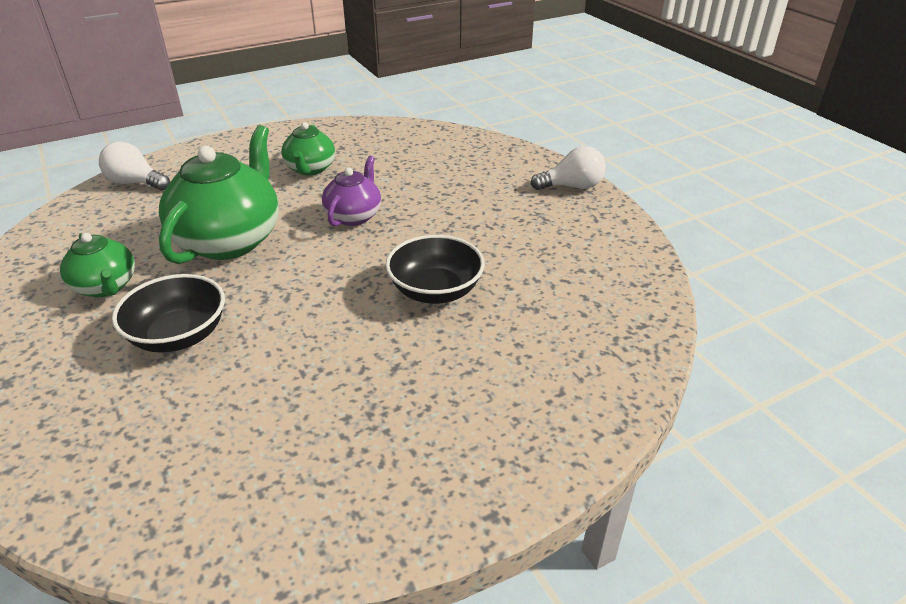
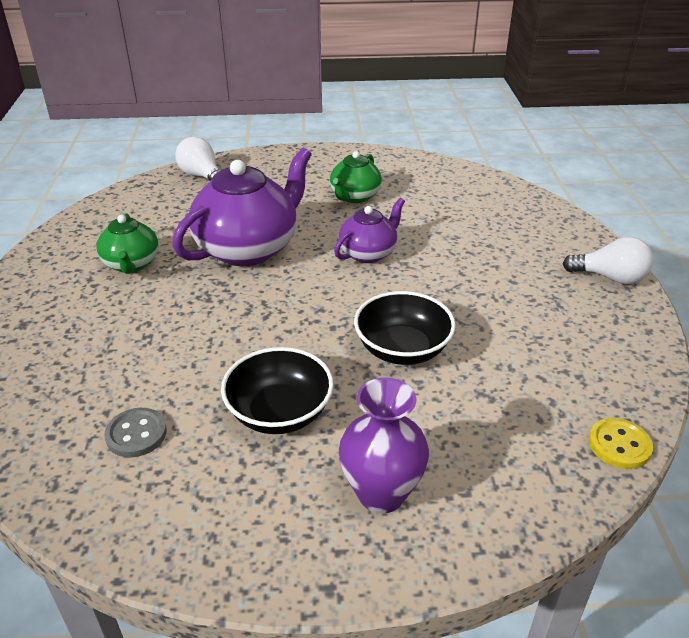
camera: 25 degrees right, 0 degrees up
(179, 335) = (162, 324): black bowl -> black bowl (279, 413)
(215, 449) = (136, 434): none -> grey button
(230, 240) = (248, 248): green teapot -> purple teapot
(490, 418) = (381, 493): none -> purple vase
(654, 314) = (619, 445): none -> yellow button

